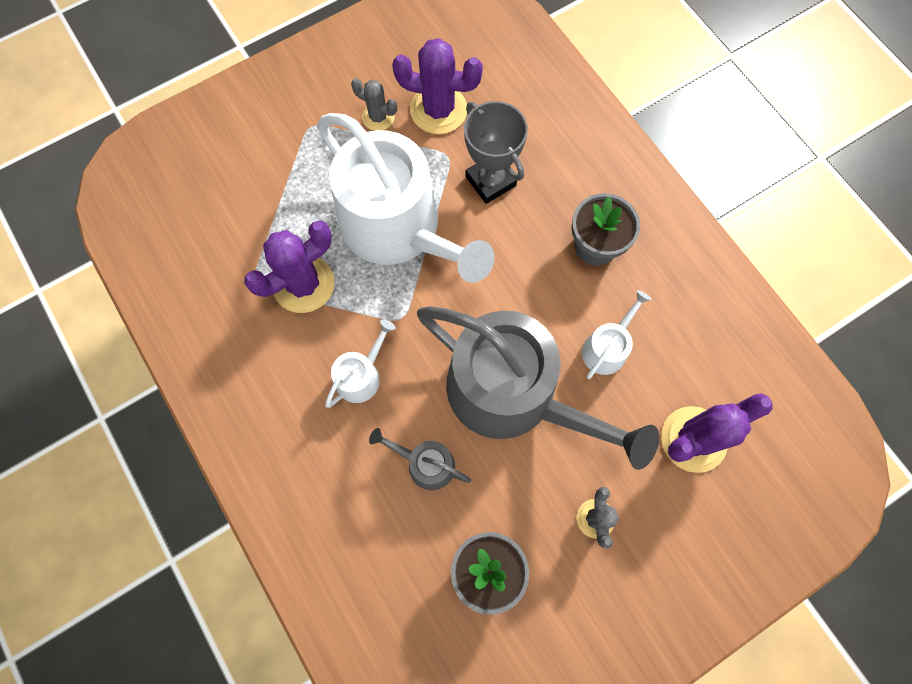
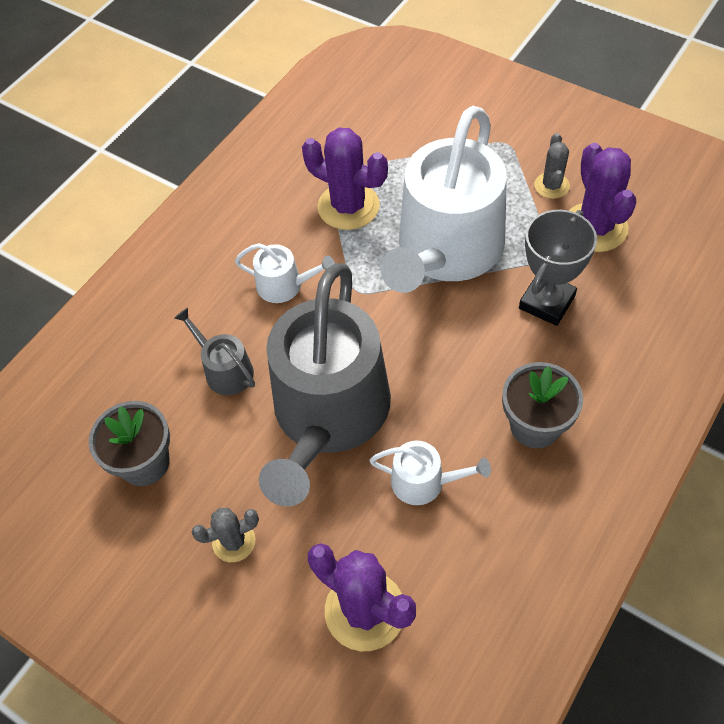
camera: 70 degrees right, 15 degrees down
(425, 464) = (225, 370): grey watering can -> grey watering can turned 45 degrees counterclockwise

